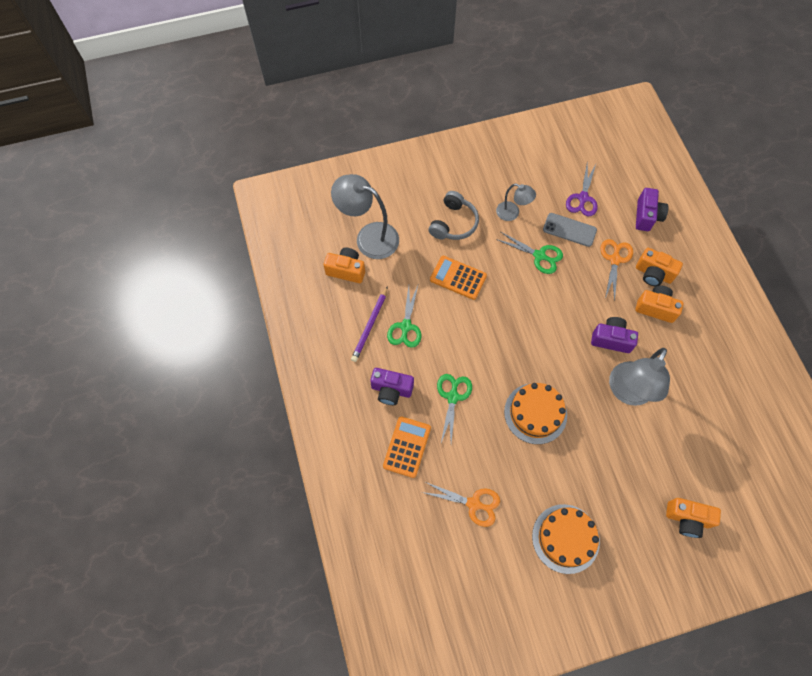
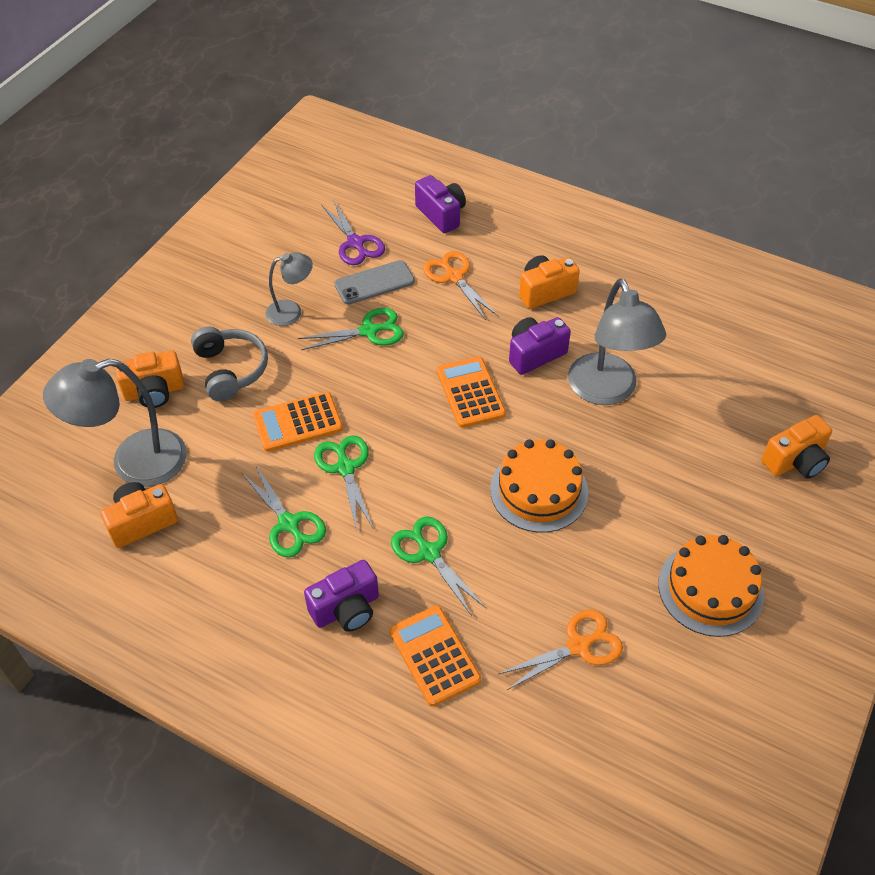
camera: 45 degrees left, 15 degrees down
(370, 325) = (241, 559): purple pencil -> none
(457, 320) = (345, 468): none -> green scissors
(555, 332) = (470, 392): none -> orange calculator
(653, 274) = (507, 262): orange camera -> orange camera (154, 392)

